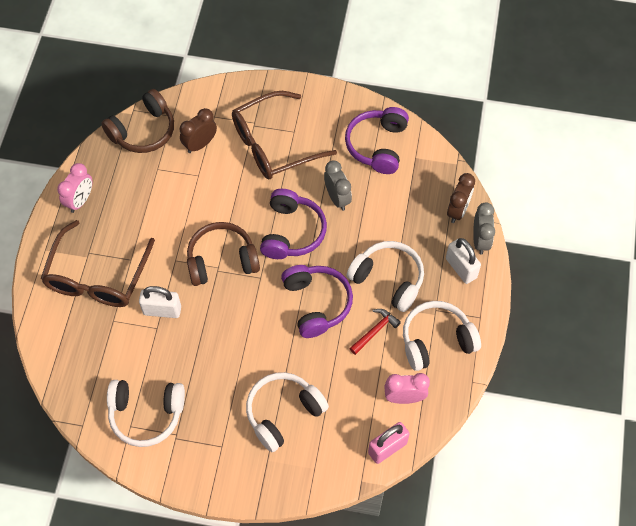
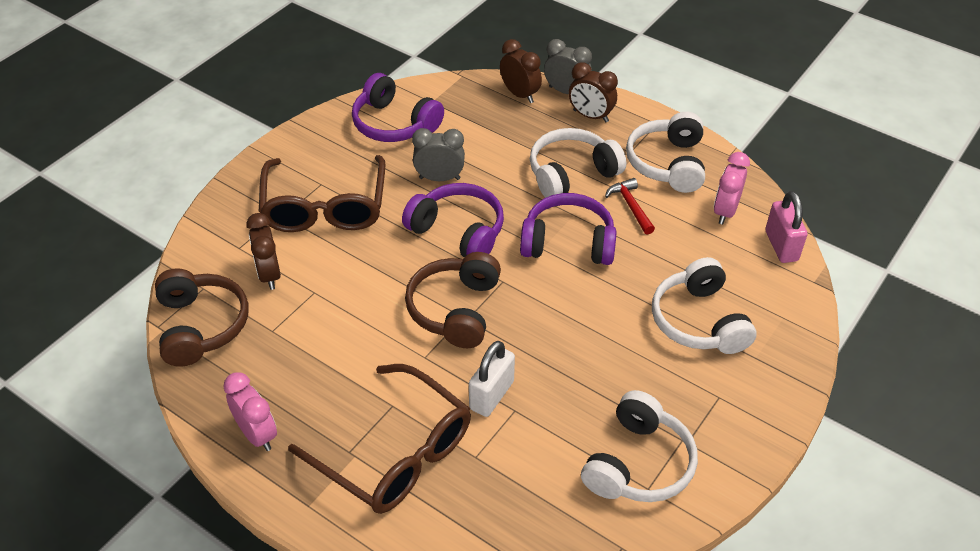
camera: 65 degrees left, 15 degrees down
(461, 268) = (590, 116): white padlock -> brown clock

